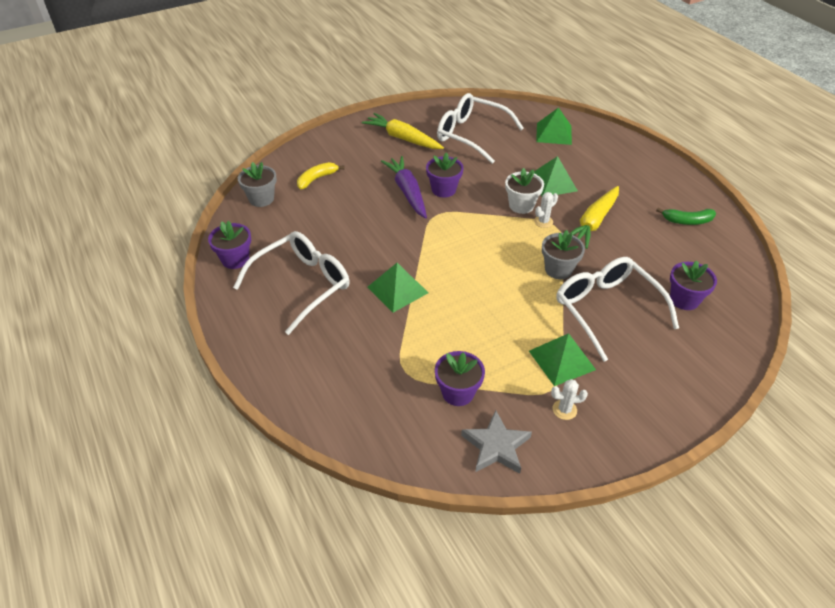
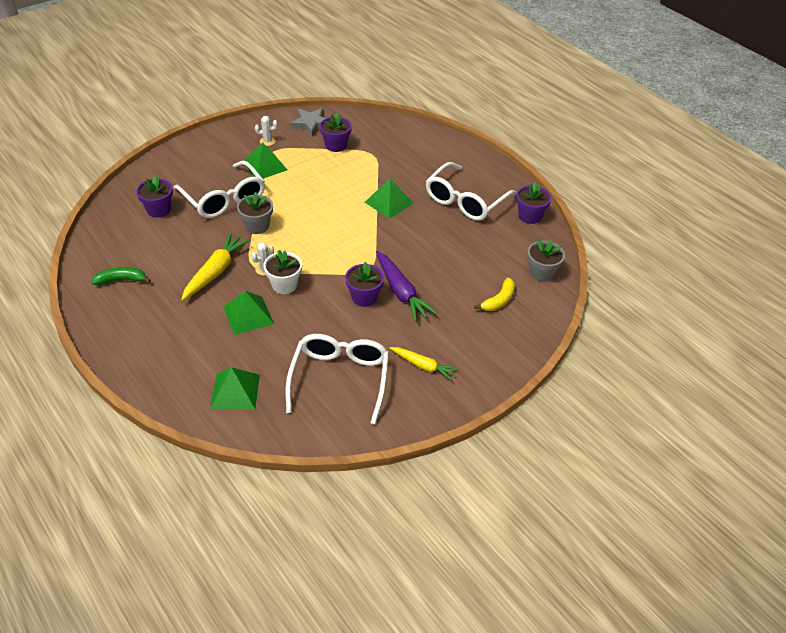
camera: 170 degrees right, 0 degrees up
(402, 138) = (423, 366): yellow carrot -> yellow carrot, size x0.64
(471, 135) = (340, 379): white glasses -> white glasses turned 105 degrees counterclockwise

